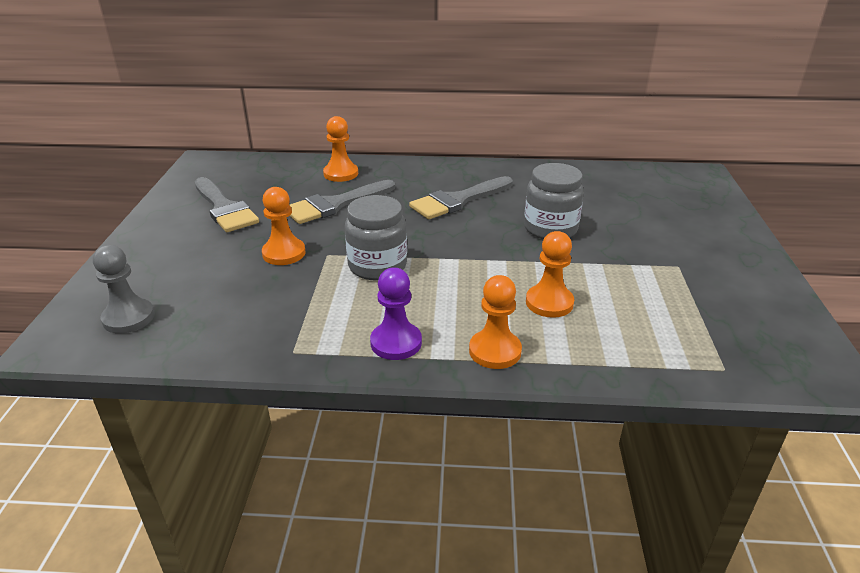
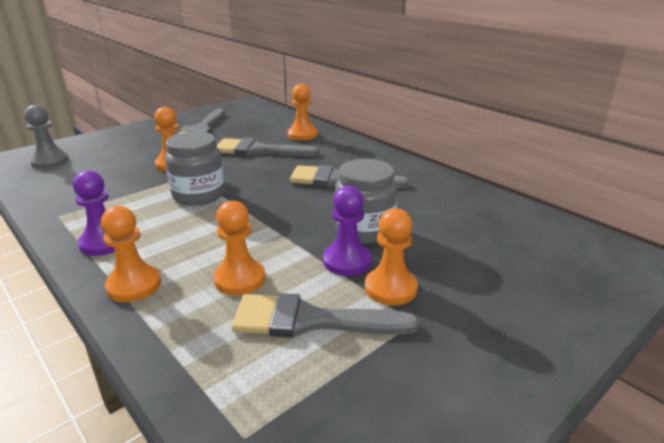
camera: 45 degrees right, 5 degrees down
(582, 254) = (347, 261): none -> purple pawn
(634, 255) = (390, 288): none -> orange pawn
(636, 298) = (310, 320): none -> grey brush

